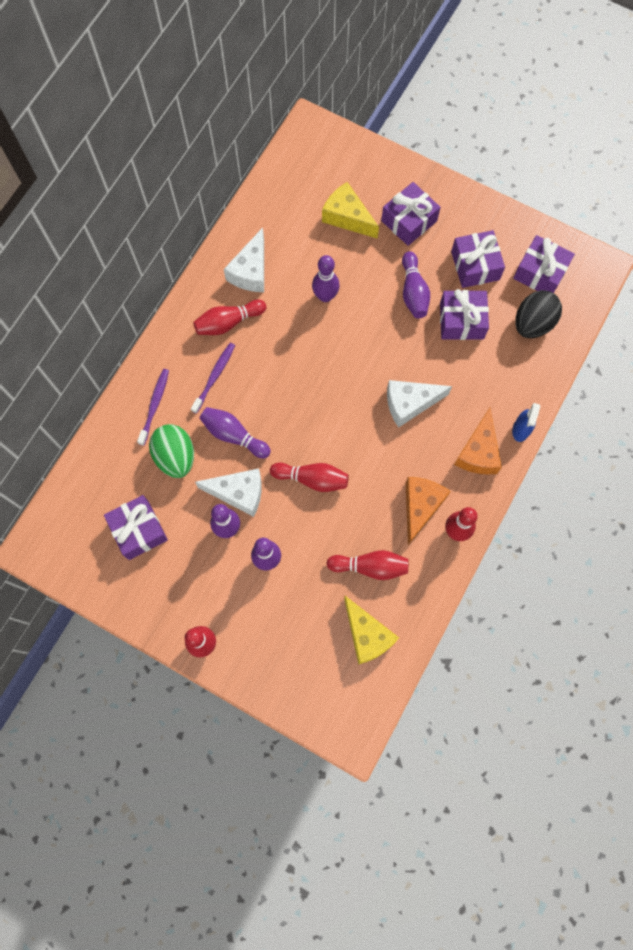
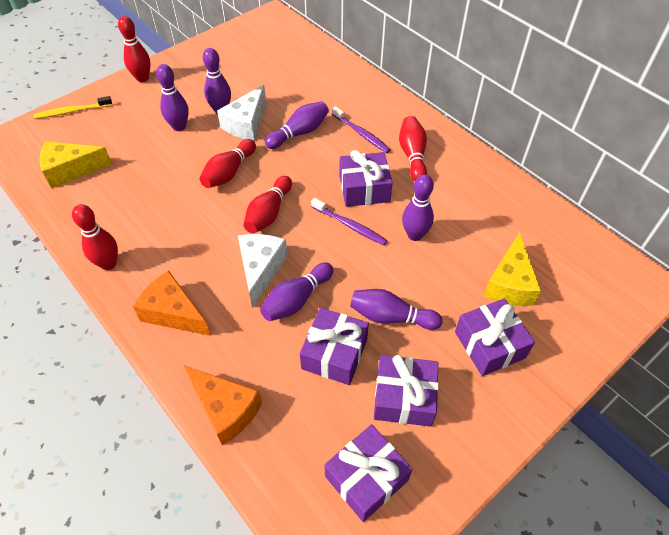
camera: 110 degrees right, 20 degrees down
(139, 530) = (252, 64): purple gift -> purple gift (364, 189)
(154, 405) = (352, 93): purple toothbrush -> purple toothbrush (350, 226)
(175, 457) = (300, 95): green egg -> none
(250, 271) = (464, 184): white cheese -> none
(285, 691) = (72, 111): none -> yellow toothbrush
(347, 217) = (509, 283): yellow cheese -> yellow cheese turned 135 degrees clockwise
(370, 566) = (124, 189): red bowling pin -> red bowling pin (269, 213)
(420, 507) = (151, 243): orange cheese -> orange cheese (225, 409)
(427, 364) = (296, 300): none -> purple bowling pin
(521, 429) = (173, 365): blue spray bottle -> none
(532, 323) = (297, 436): black egg -> none

